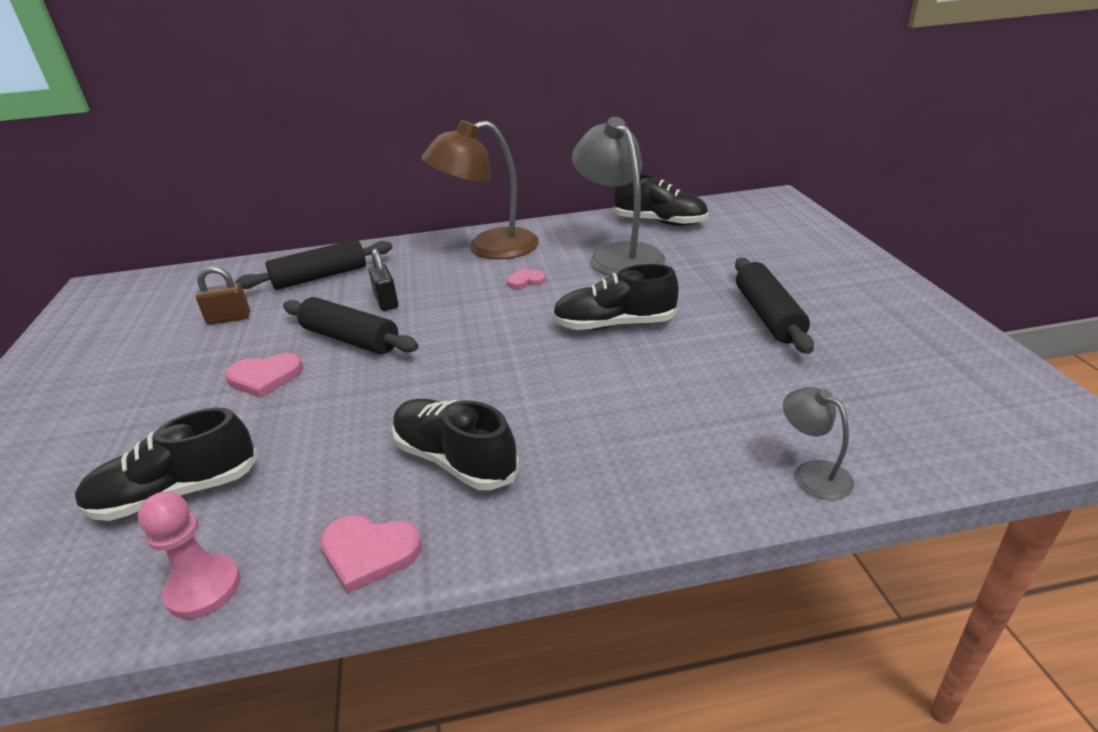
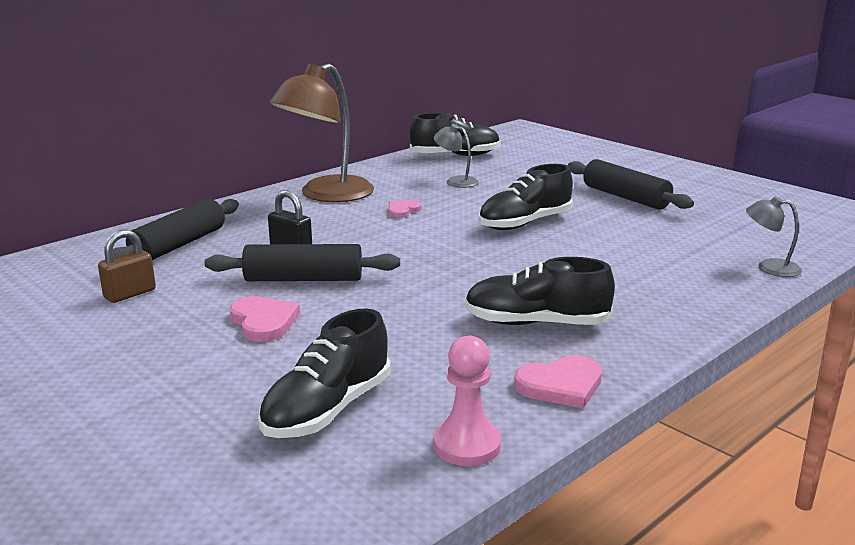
camera: 35 degrees left, 10 degrees down
(265, 377) = (263, 322): pink heart -> pink heart turned 75 degrees counterclockwise
(619, 255) = (456, 181): grey lamp -> grey lamp, size x0.46

